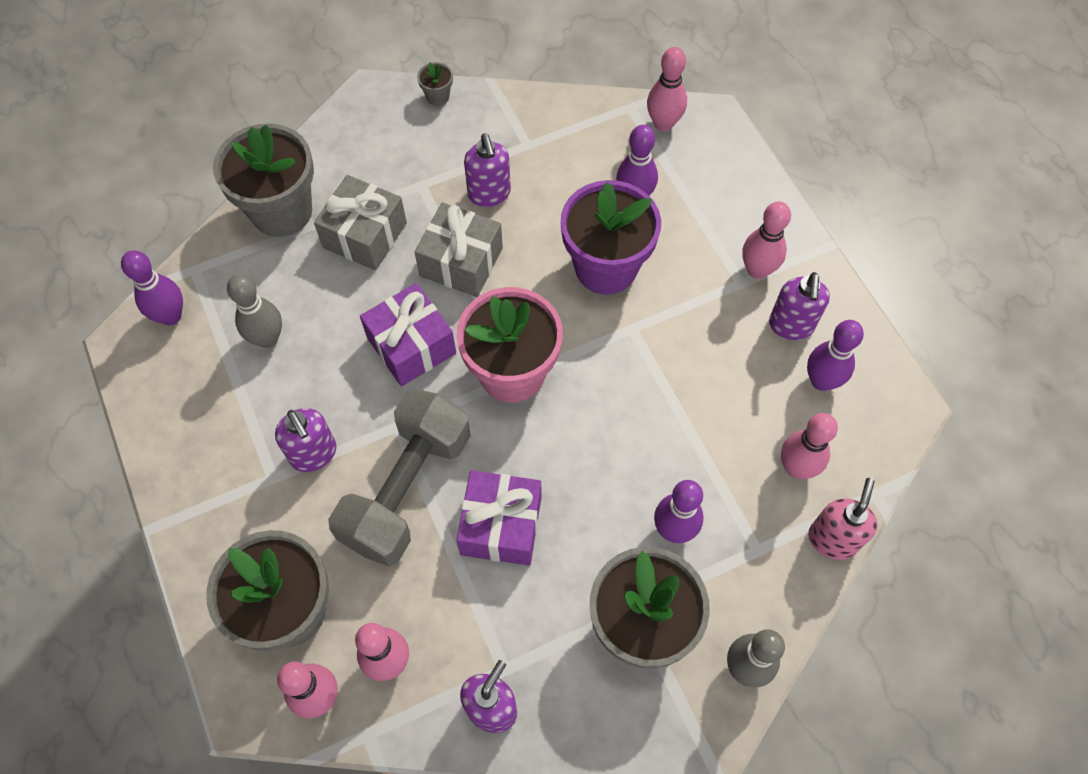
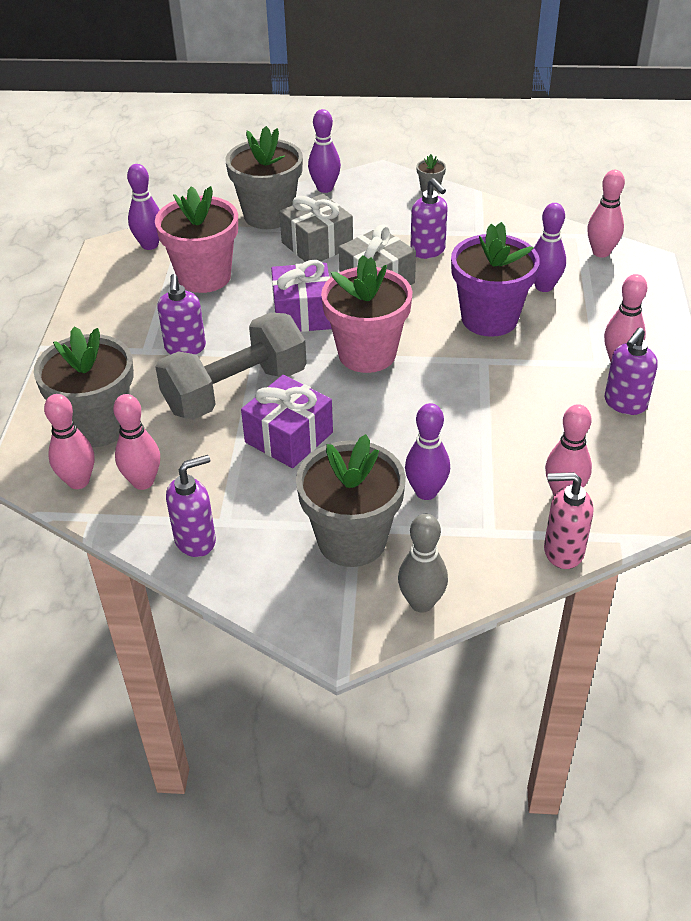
camera: 30 degrees right, 20 degrees down
(267, 338) = (204, 277): grey bowling pin -> pink flower pot
(489, 194) = (428, 251): purple soap dispenser -> purple soap dispenser turned 45 degrees counterclockwise
(821, 381) = (627, 447): purple bowling pin -> purple bowling pin (325, 188)
(832, 539) = (562, 551): pink soap dispenser -> pink soap dispenser turned 135 degrees counterclockwise

